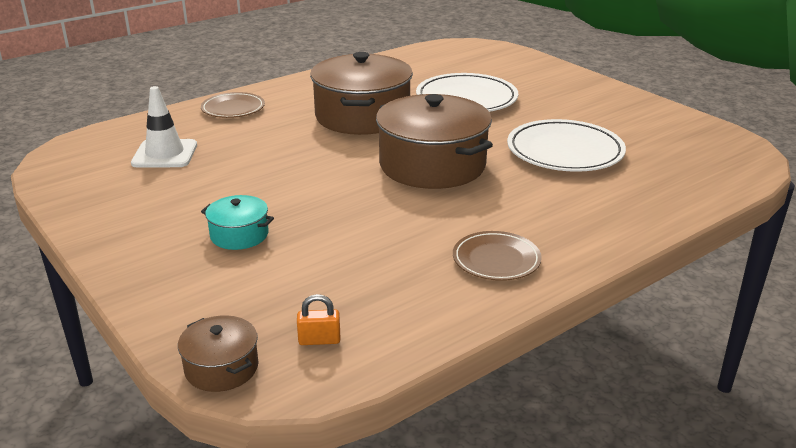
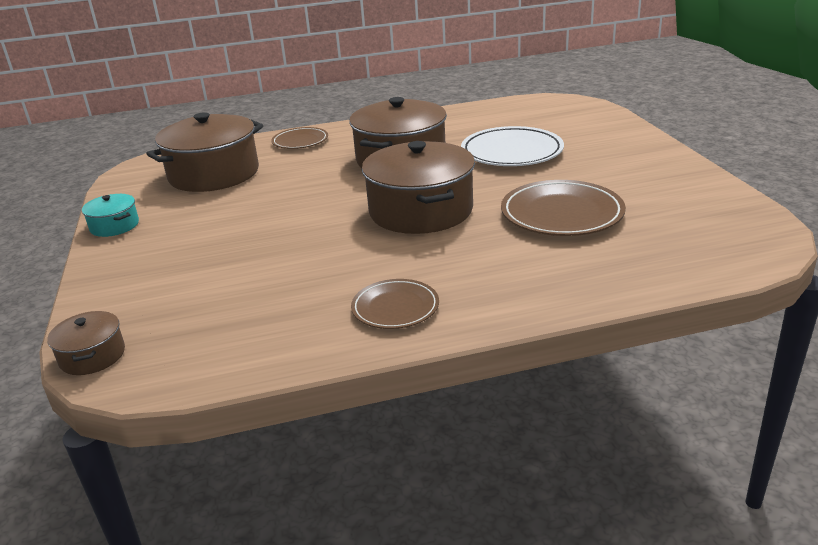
camera: 25 degrees right, 0 degrees up
(165, 154) = (214, 174): white traffic cone -> brown pot
(239, 235) = (206, 249): turquoise pot -> turquoise pot (114, 226)
(319, 340) = (182, 349): orange padlock -> none
(565, 151) = (561, 214): white plate -> brown plate

